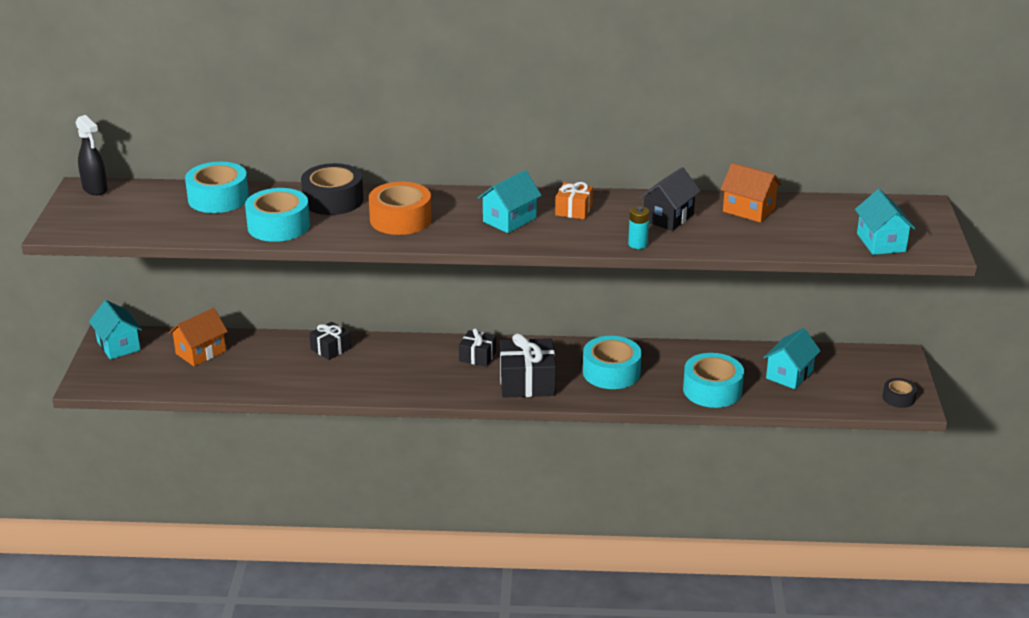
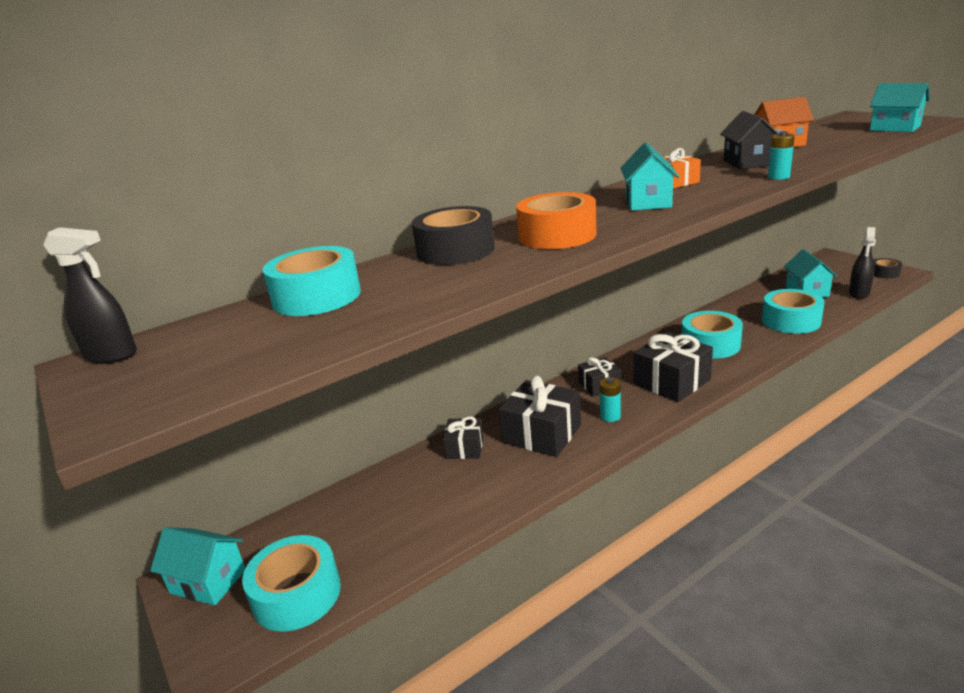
camera: 35 degrees left, 5 degrees down
(201, 352) = (329, 528): orange house -> none
(278, 226) = (444, 286): turquoise tape -> turquoise tape (297, 594)
(386, 367) = (541, 434): none -> black gift
(445, 380) = (610, 416): none -> turquoise battery
(824, 401) = (859, 294): none -> black spray bottle

